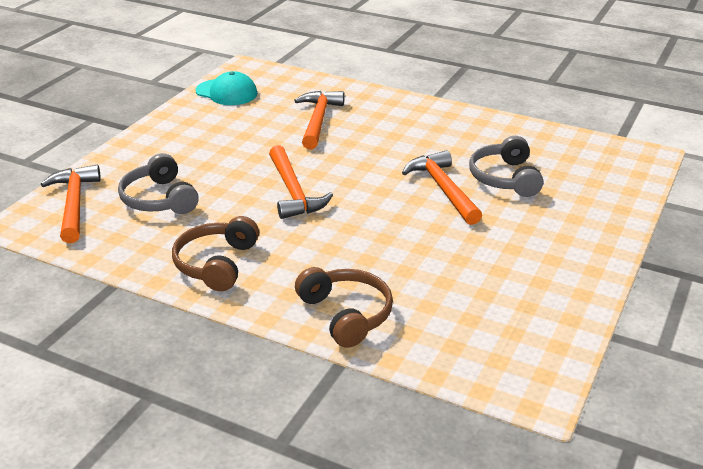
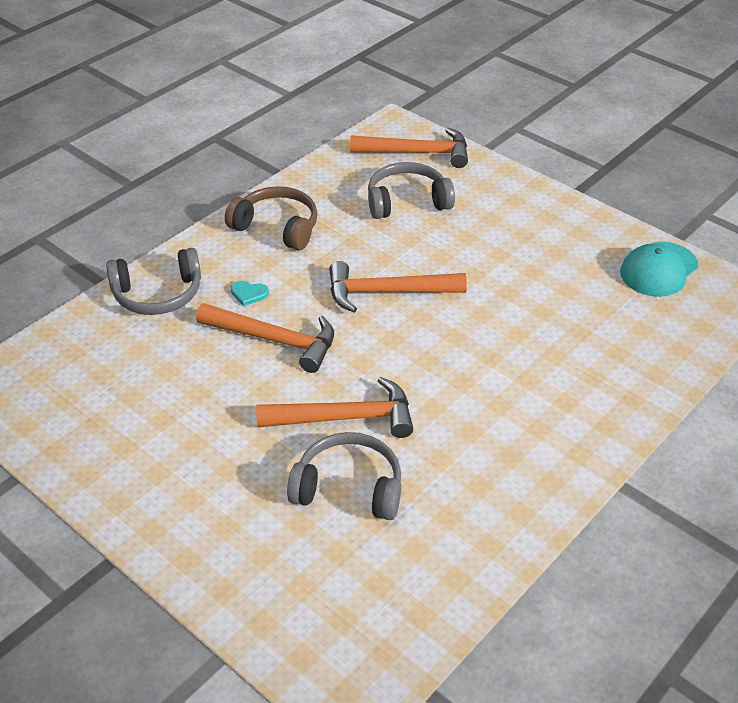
camera: 105 degrees right, 10 degrees up
(318, 120) = (560, 339): orange hammer -> orange hammer (275, 340)
(323, 260) = (249, 294): none -> turquoise heart
(346, 314) = (158, 294): brown headphones -> grey headphones

